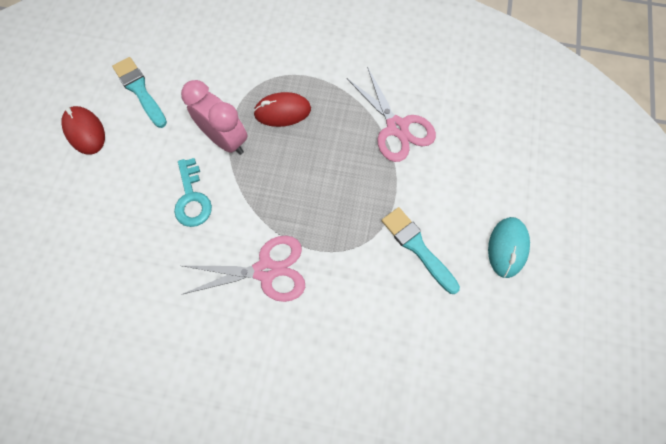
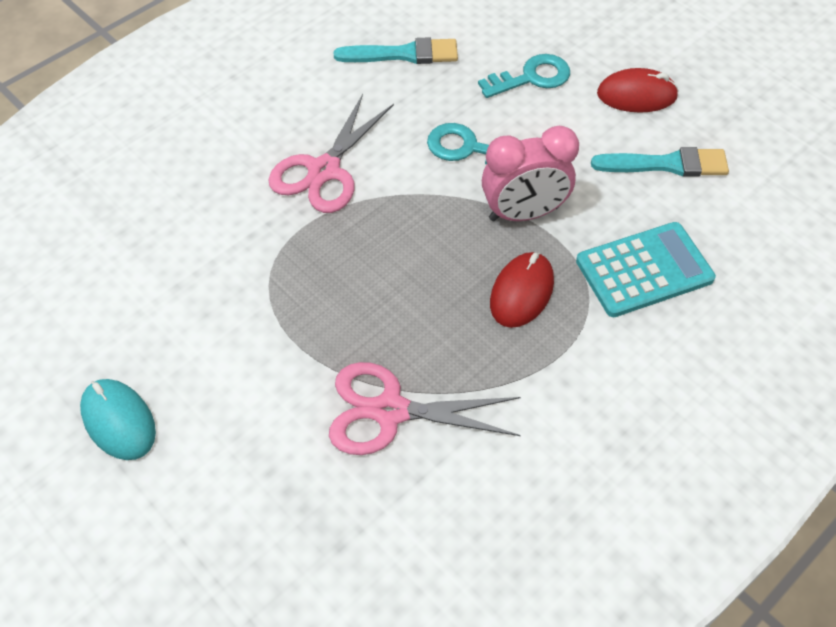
camera: 125 degrees right, 15 degrees down
(101, 199) = (531, 77): none -> turquoise key
(228, 66) = (644, 270): none -> turquoise calculator
(417, 247) = (214, 323): turquoise brush -> turquoise brush (403, 54)

